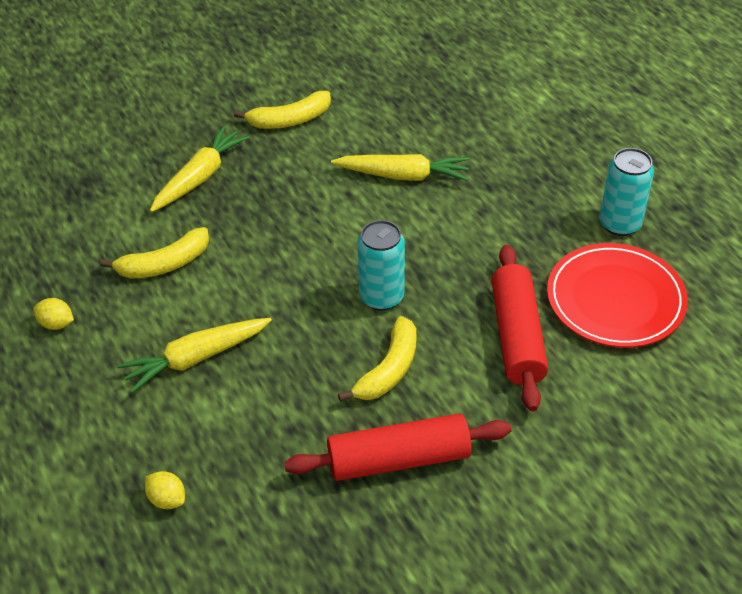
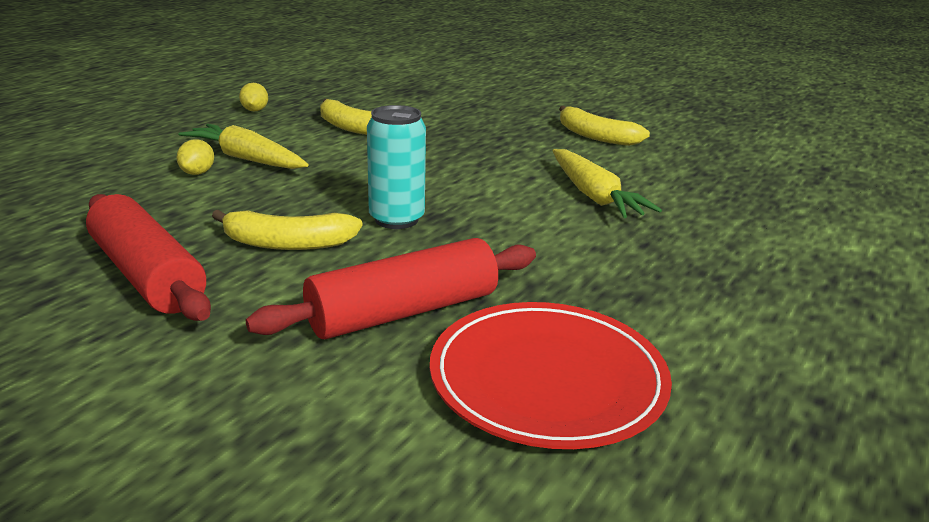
camera: 60 degrees right, 20 degrees down
(167, 499) = (63, 180): yellow lemon -> yellow lemon (197, 173)
(199, 177) = (473, 120): yellow carrot -> none
(620, 224) = (709, 352): turquoise can -> none

